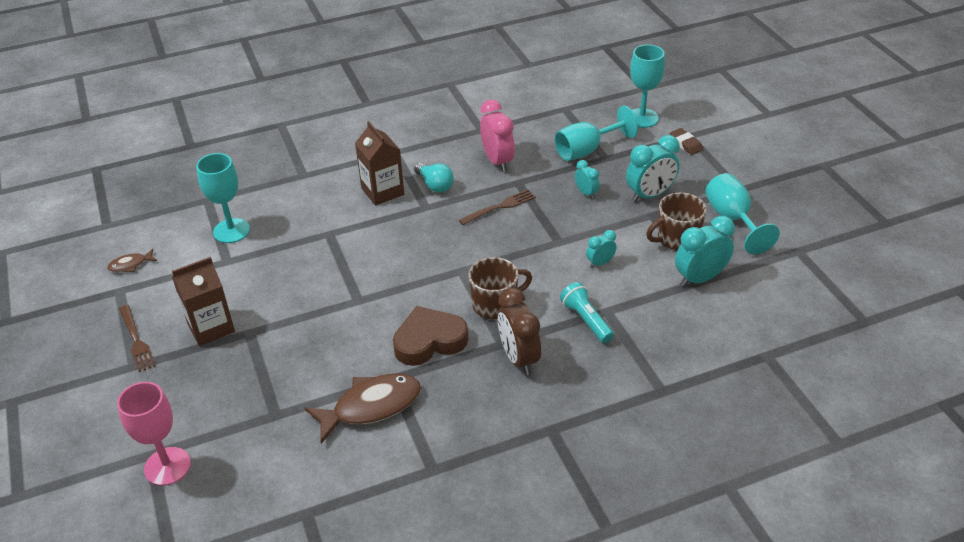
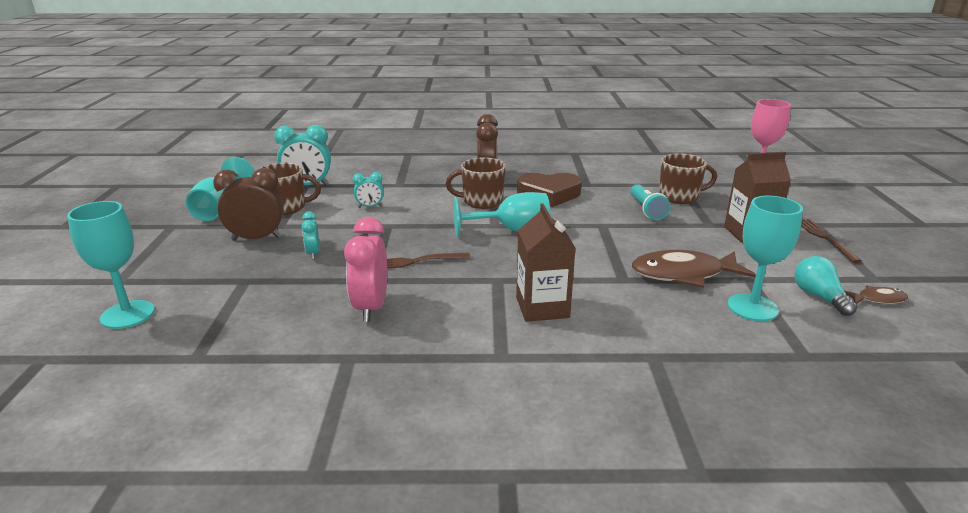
camera: 160 degrees left, 15 degrees down
(277, 381) = (679, 197): none -> brown mug
(371, 406) = (606, 176): brown fish -> brown fish (683, 274)
(435, 185) = (471, 299): turquoise light bulb -> turquoise light bulb (819, 297)
(586, 150) = (252, 293): turquoise goblet -> turquoise goblet (512, 230)
(586, 320) = (420, 183): turquoise flashlight -> turquoise flashlight (646, 210)
(650, 195) = (256, 239): turquoise clock -> brown clock
(685, 144) = (139, 273): brown eraser -> none

